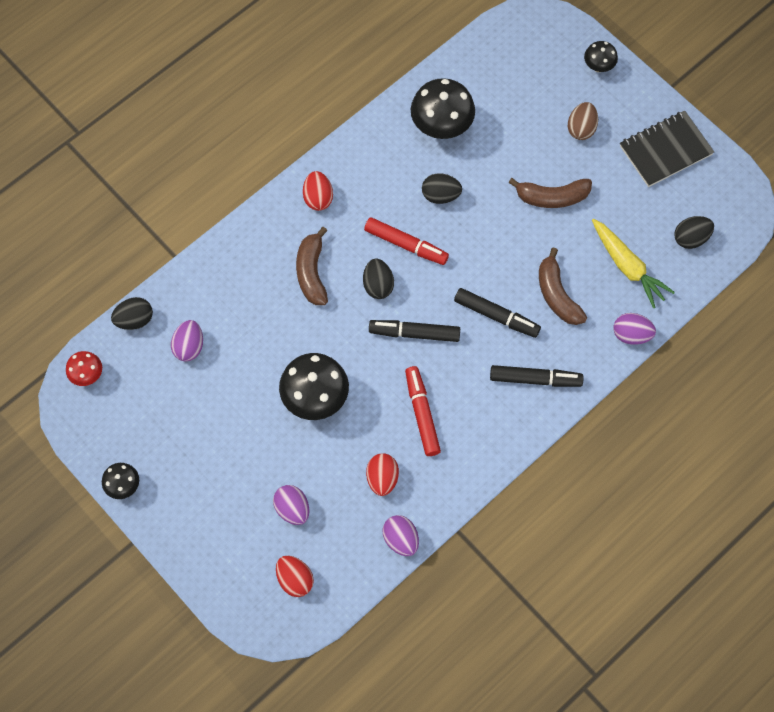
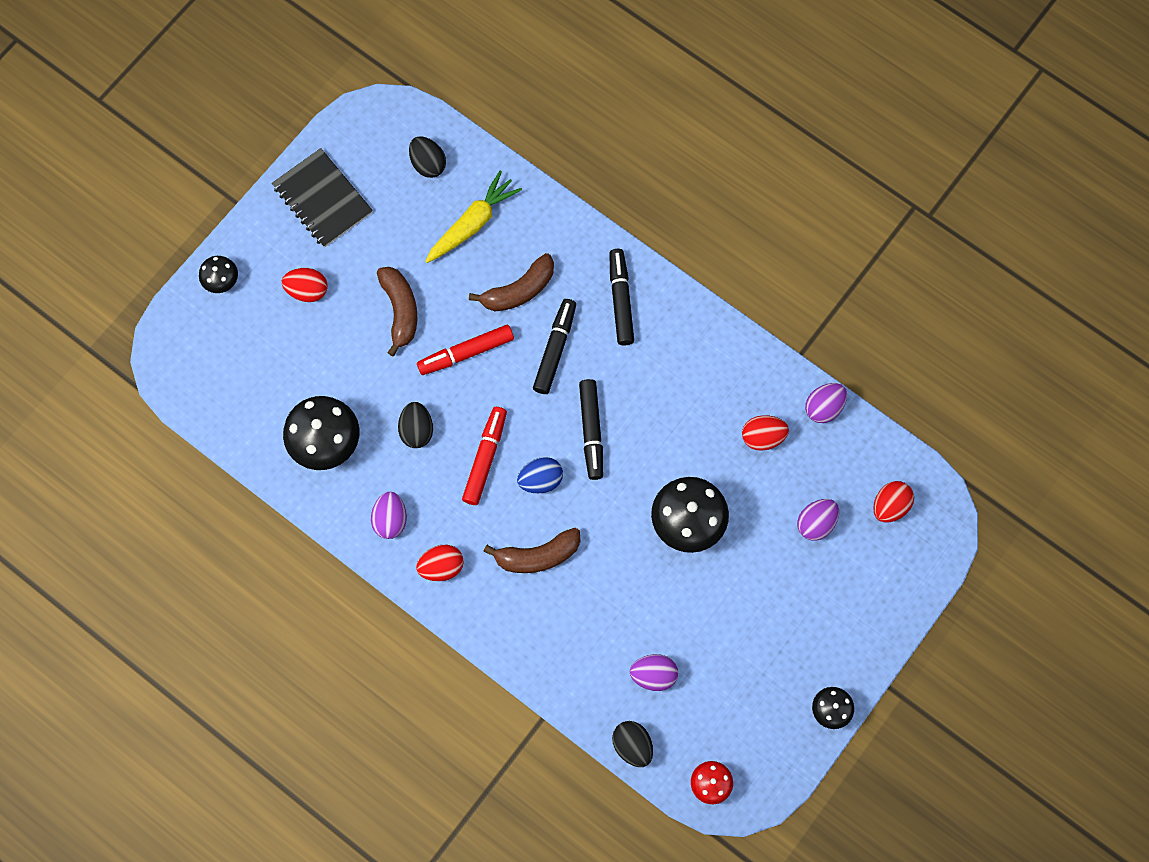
camera: 100 degrees left, 5 degrees up
(378, 285) = (540, 480): black egg -> blue egg
(422, 413) = (682, 408): red marker -> red marker (466, 353)
(581, 129) = (307, 290): brown egg -> red egg
(631, 335) = (552, 211): purple egg -> purple egg (390, 519)

